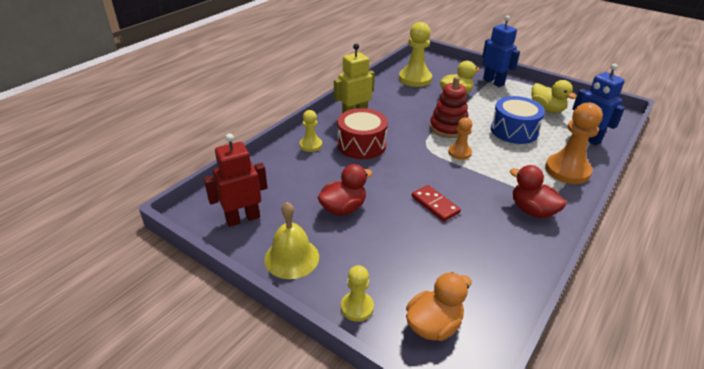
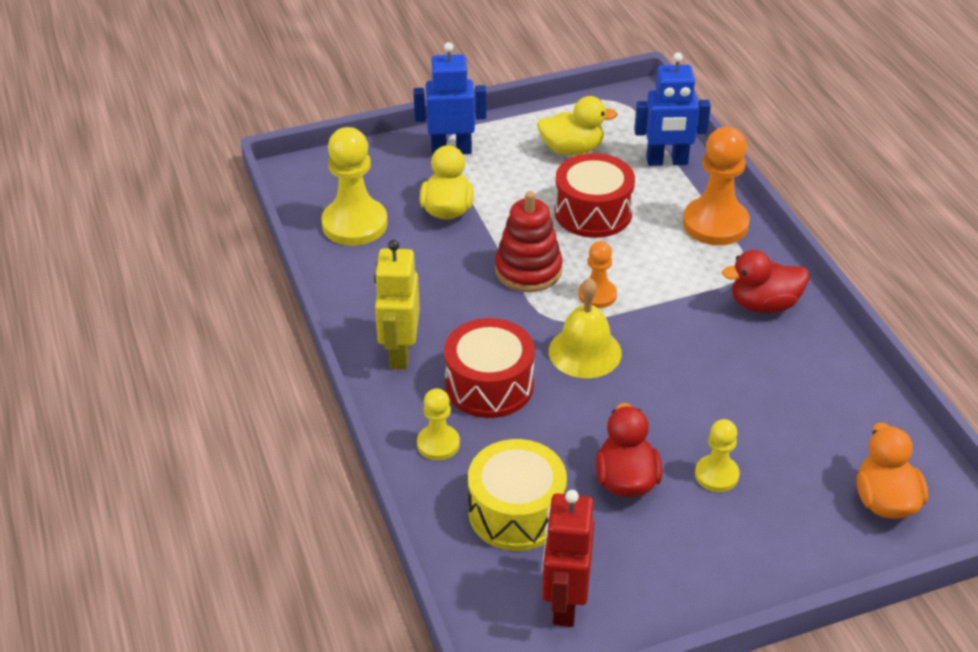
camera: 55 degrees left, 5 degrees up
(289, 182) = (516, 512): none -> yellow drum
(291, 258) = (688, 581): yellow bell -> yellow bell (585, 352)
(357, 307) = (817, 555): yellow pawn -> yellow pawn (716, 475)
(435, 205) = (688, 384): red domino -> none
(514, 131) = (593, 212): blue drum -> red drum

